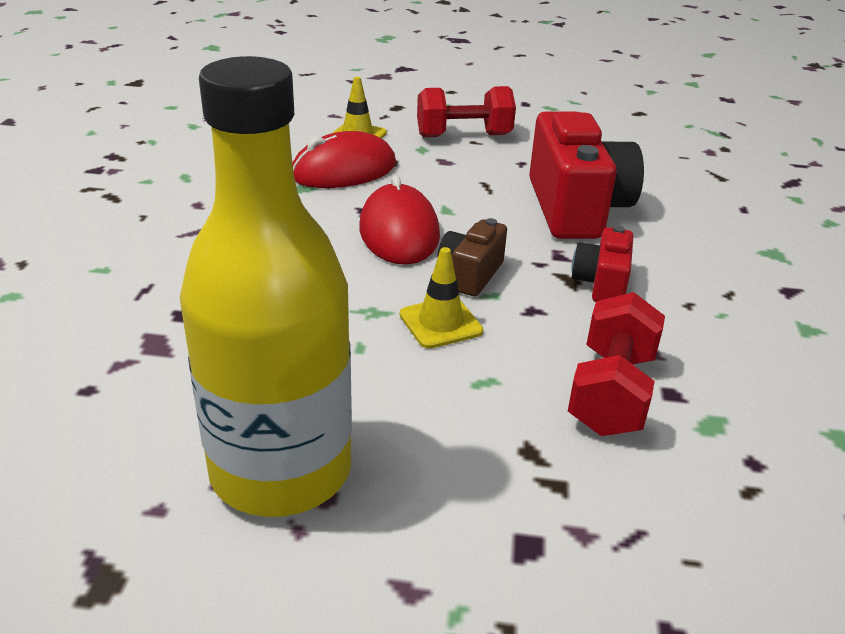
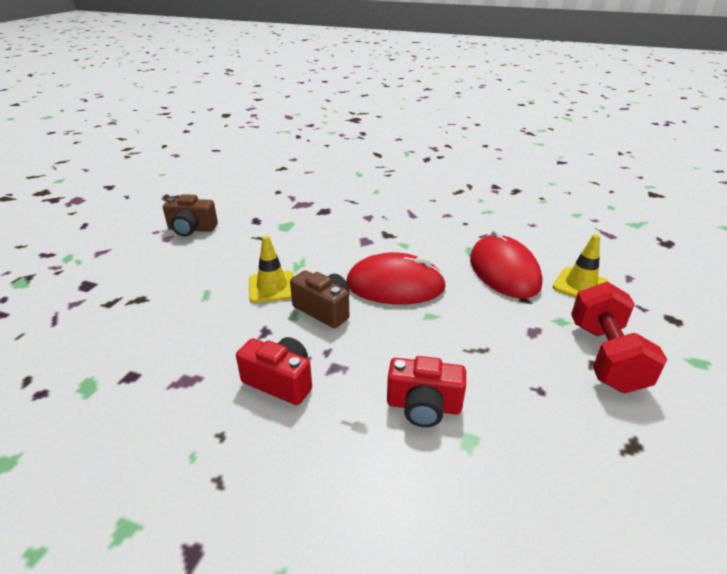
camera: 105 degrees right, 0 degrees up
(281, 470) = (191, 229): yellow bottle -> brown camera
(576, 208) = (423, 406): red camera -> red camera, size x0.51
(611, 393) = (155, 344): red dumbbell -> none

